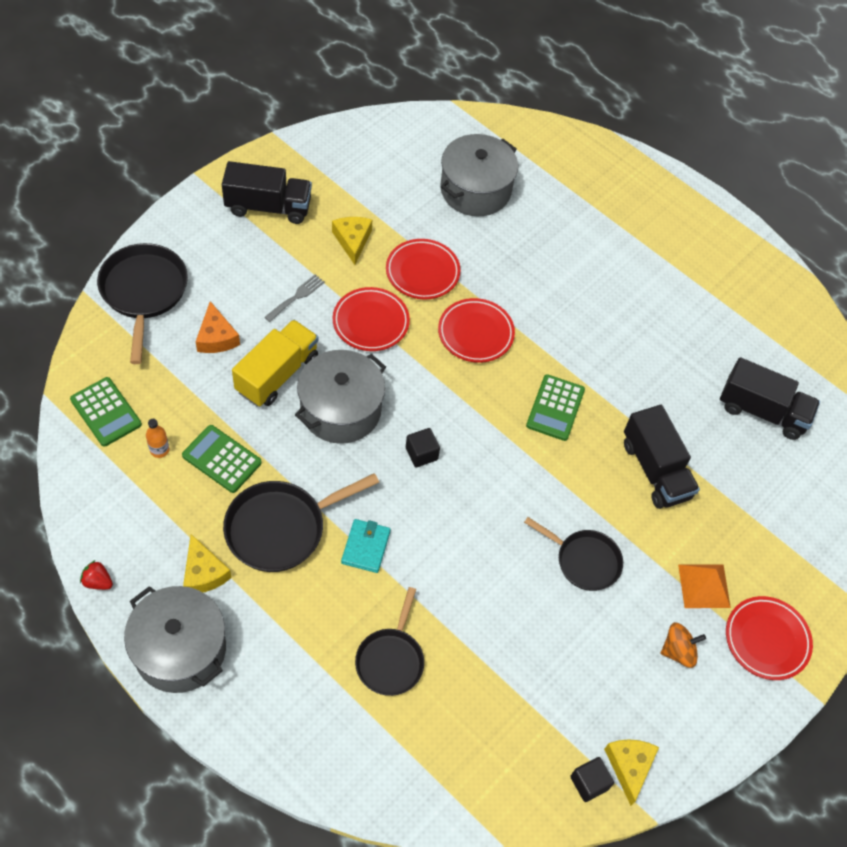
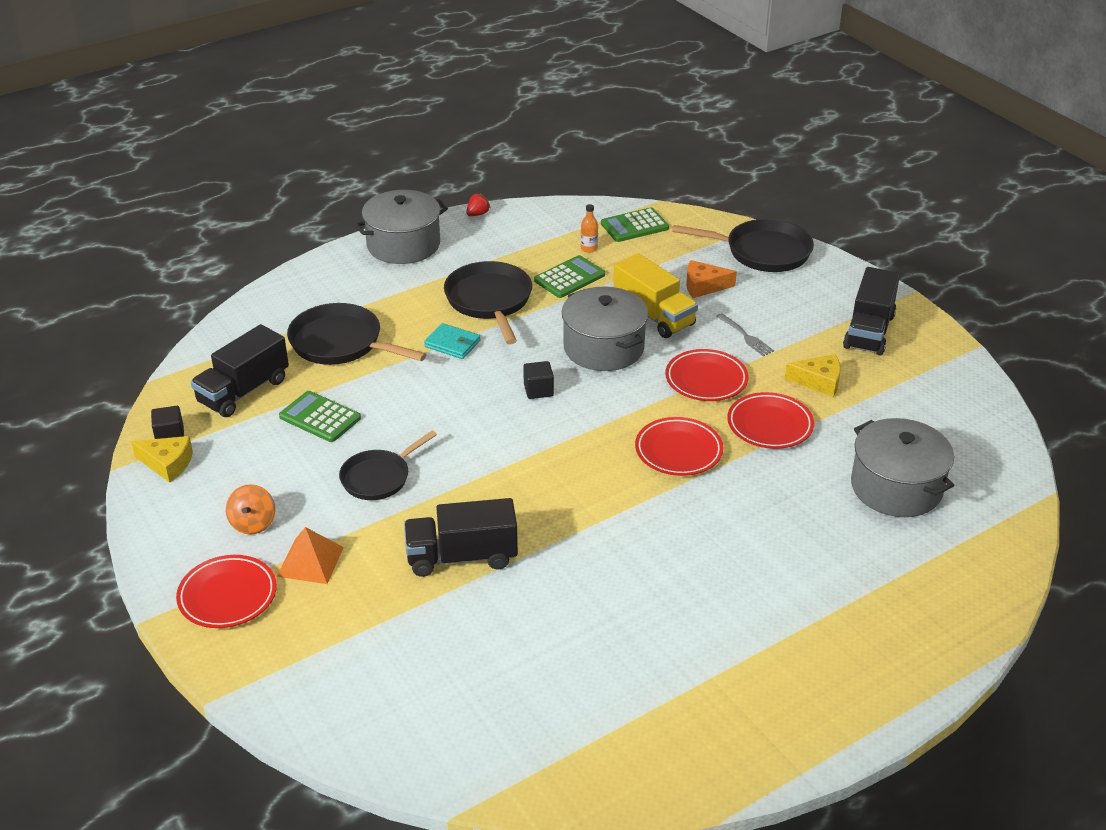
camera: 110 degrees right, 20 degrees down
(203, 573) = (464, 260): yellow cheese -> none
(391, 659) = (341, 343): black pan -> black pan, size x1.51
(555, 408) = (565, 493): green calculator -> green calculator (320, 417)
(762, 411) = (509, 679): black truck -> black truck (243, 391)

